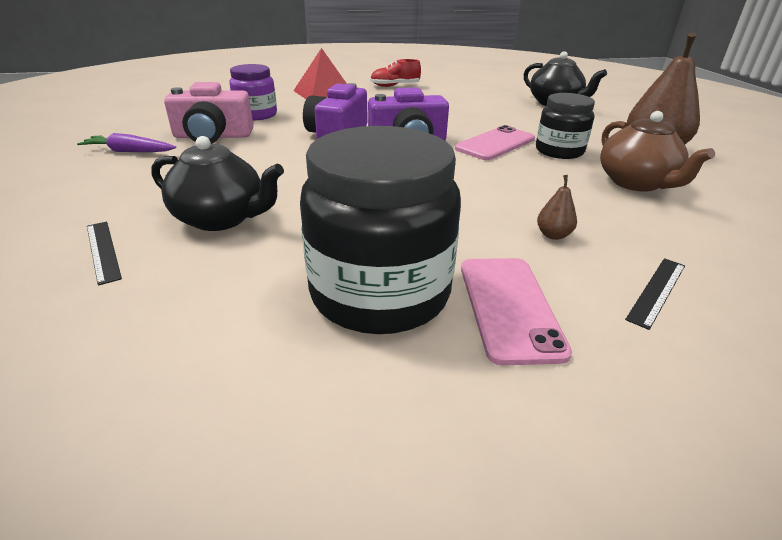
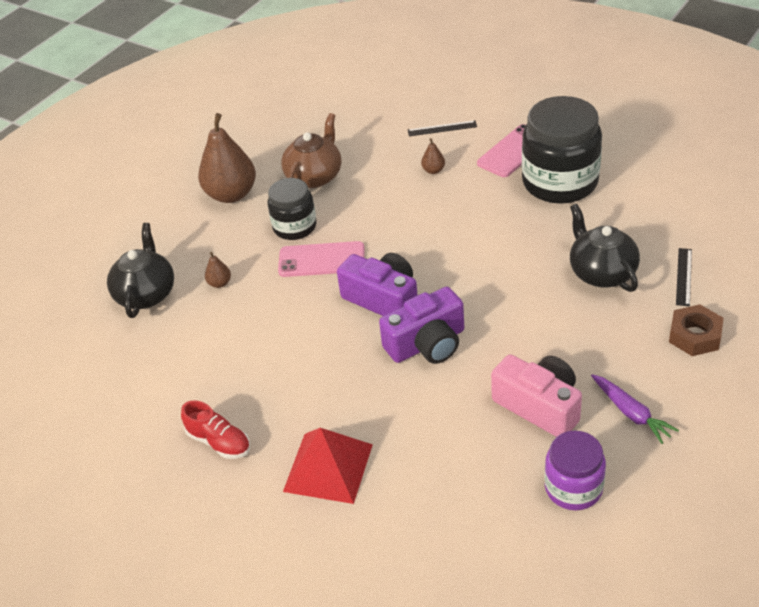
camera: 130 degrees left, 10 degrees up
(74, 207) = (694, 336): none -> brown nut
(256, 115) = (461, 440): purple jar -> purple jar (573, 488)
(529, 117) = (219, 283): none -> brown pear

